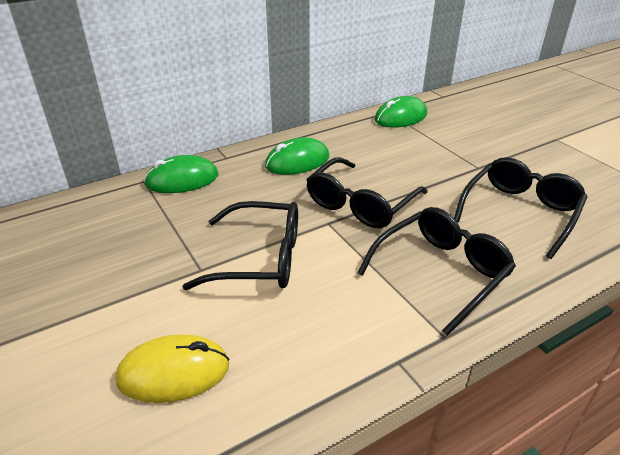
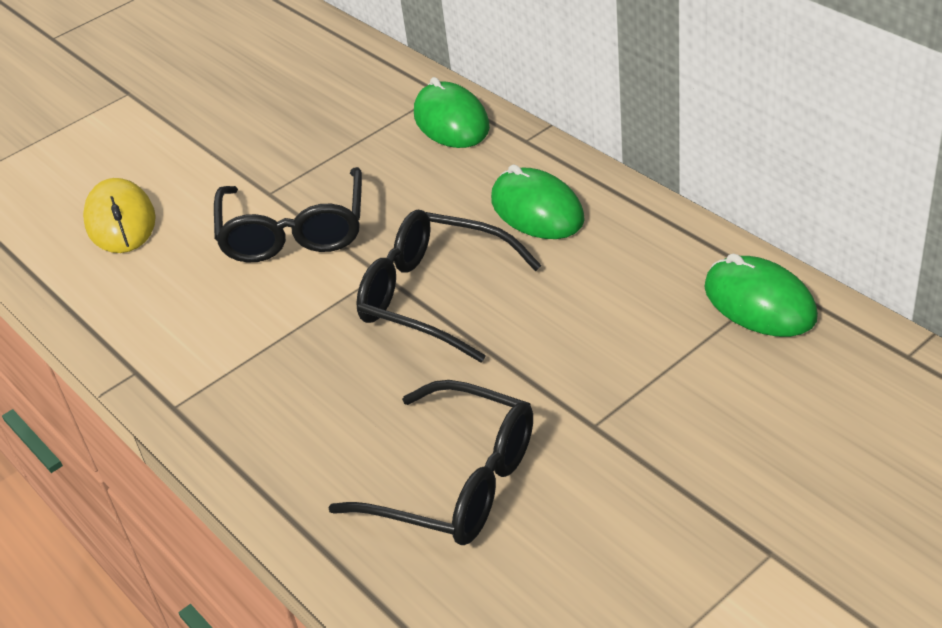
camera: 85 degrees right, 5 degrees up
(441, 272) = (288, 395): black glasses -> none

